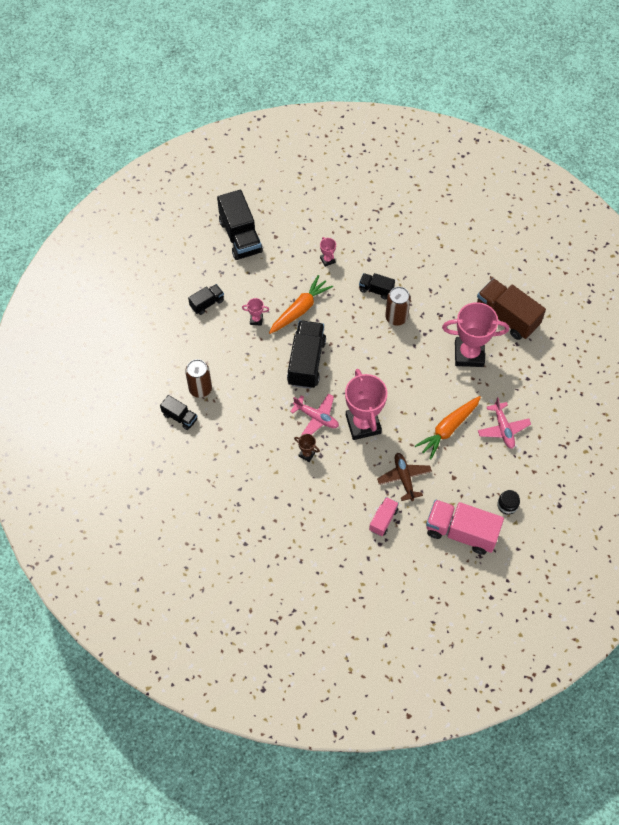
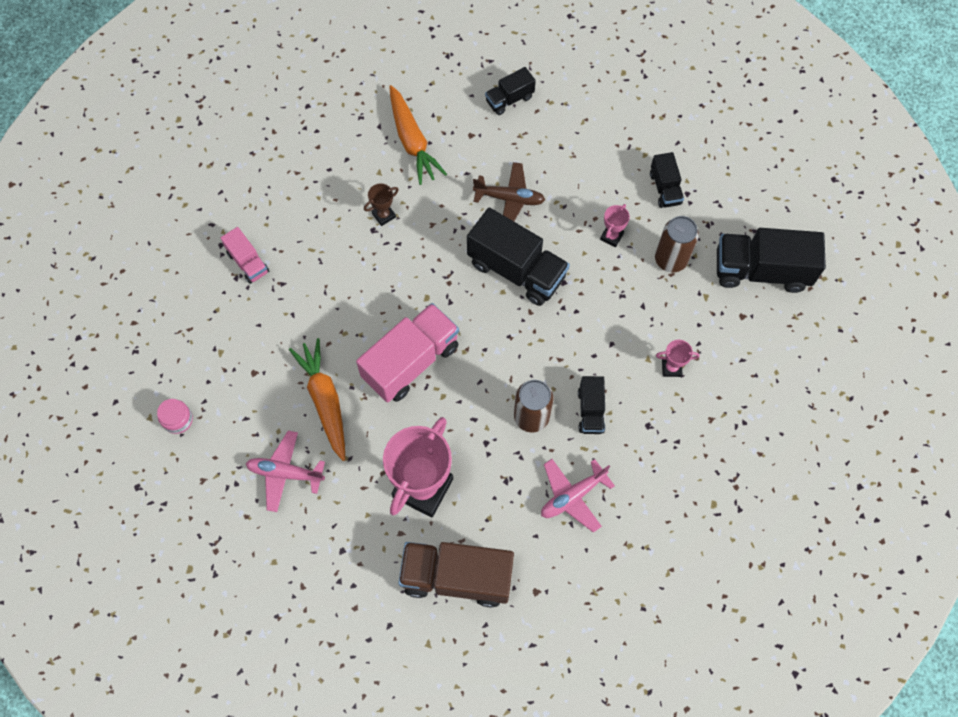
camera: 115 degrees right, 5 degrees up
(200, 389) = (538, 135): brown can -> brown can (670, 259)
(300, 309) = (603, 296): orange carrot -> orange carrot (412, 141)
(316, 417) = (428, 247): pink plane -> pink plane (573, 496)
(363, 424) = (389, 298): pink trophy -> none
(376, 290) = (590, 411): black truck -> black truck turned 135 degrees clockwise
(404, 478) = (287, 312): brown plane -> brown plane (509, 199)
(461, 532) = (178, 344): pink truck -> pink truck (411, 362)
(507, 317) = (457, 577): brown truck -> brown truck turned 150 degrees counterclockwise
(507, 505) = (178, 420): black jar -> pink jar

